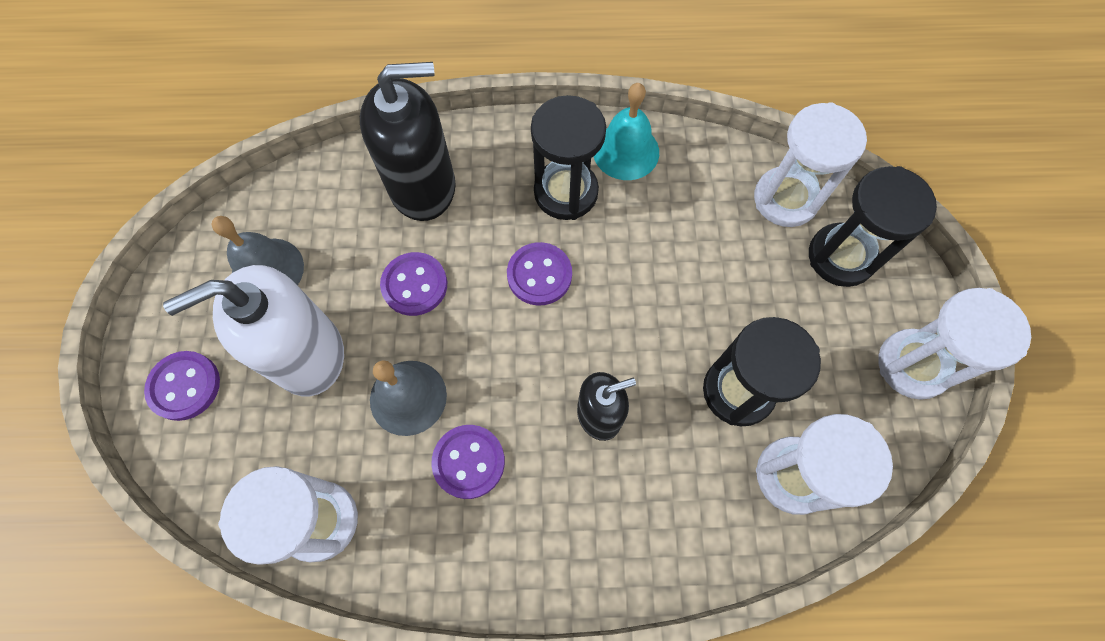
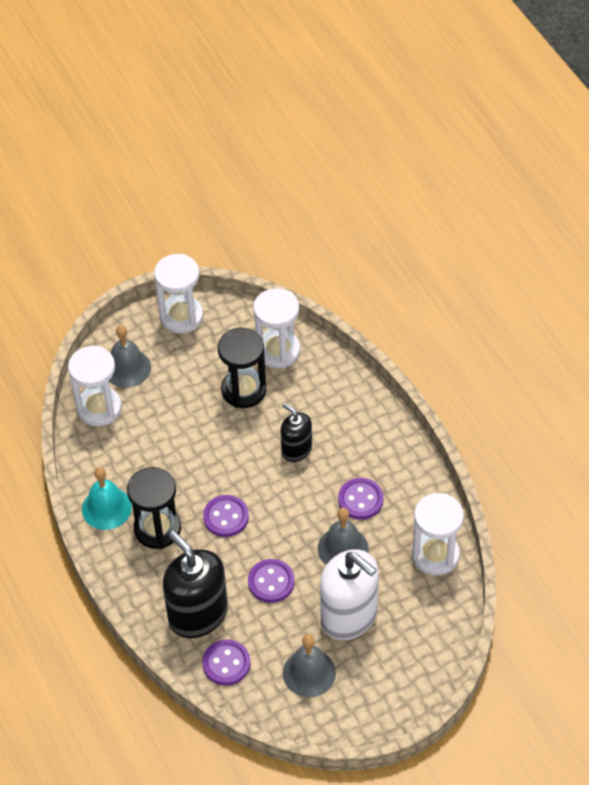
camera: 115 degrees left, 15 degrees down
(184, 386) = (408, 672): purple button -> purple button (226, 663)
(841, 257) = (127, 368): black hourglass -> grey bell

